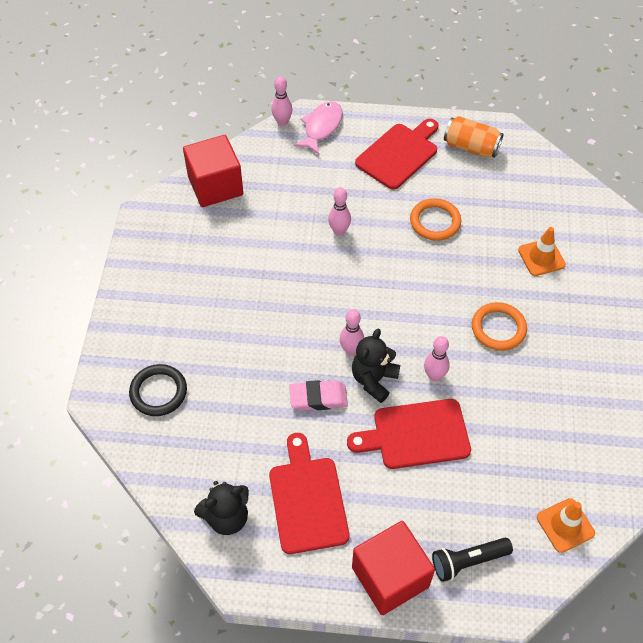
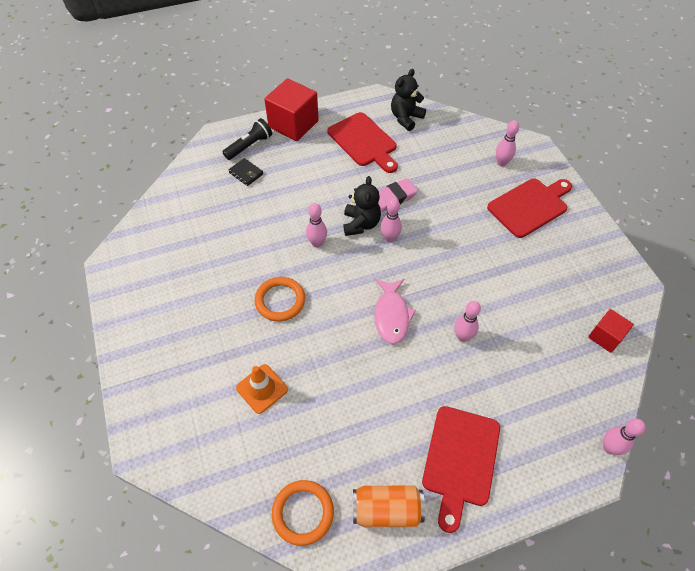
camera: 155 degrees right, 0 degrees up
(158, 392) = (501, 163): black ring -> pink bowling pin
(215, 186) = (605, 336): red cube -> red cube, size x0.56
(321, 127) = (564, 460): pink fish -> pink fish (391, 315)
(416, 435) = (312, 200): red cutting board -> red cutting board (530, 206)
(435, 222) = (380, 386): orange ring -> orange ring (303, 513)
(487, 513) = (246, 173): none -> black wallet
(565, 525) = (191, 184): orange traffic cone -> none

